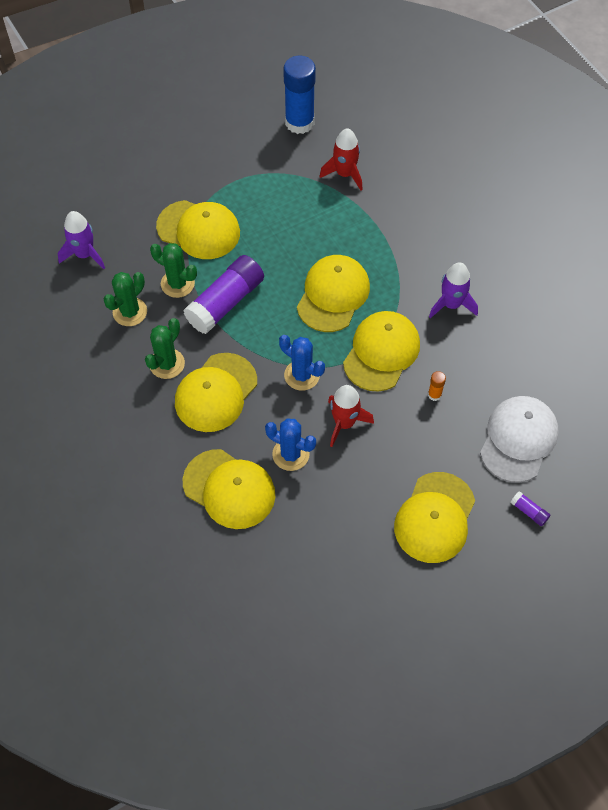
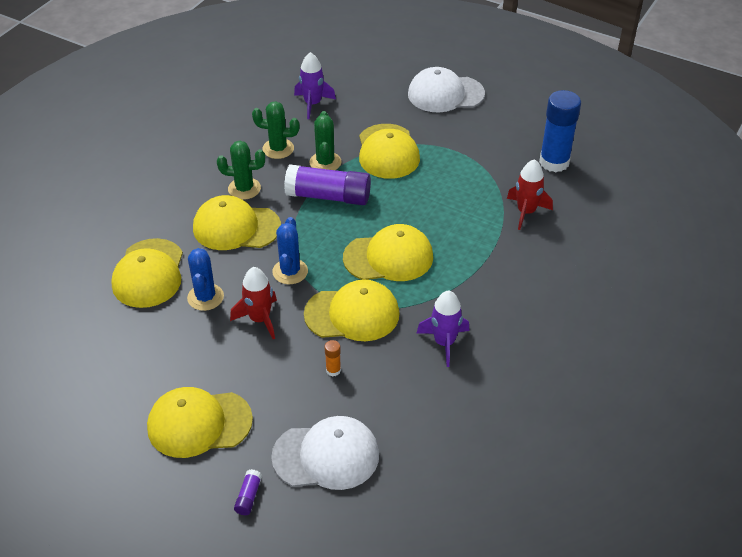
camera: 60 degrees right, 15 degrees down
(152, 148) = (445, 94): none -> white cap

